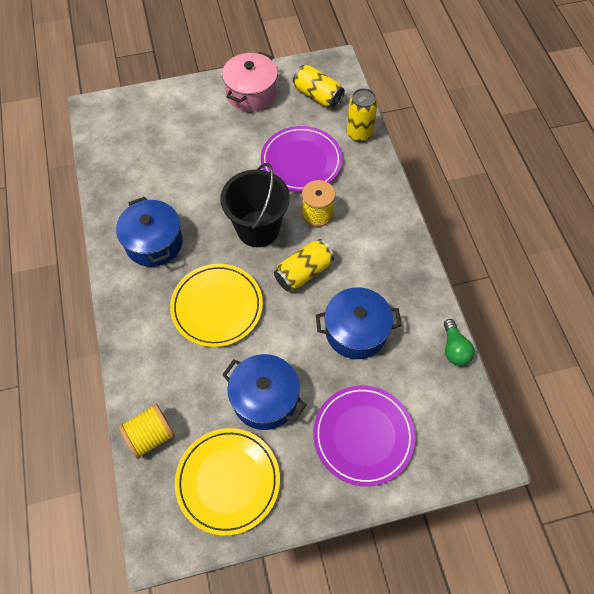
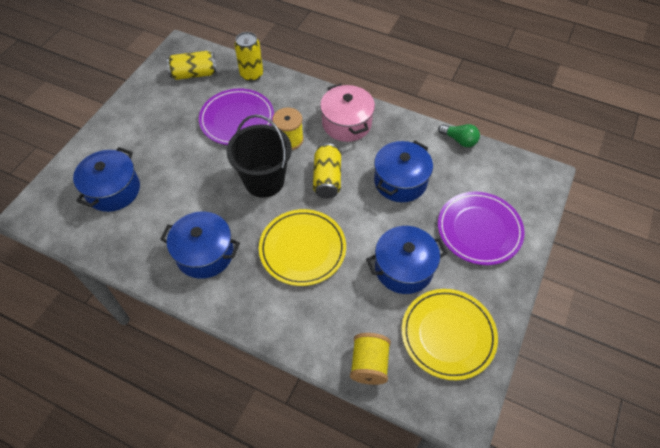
camera: 50 degrees left, 5 degrees down
(157, 139) = (113, 190): none -> blue pot
(251, 93) = (145, 107): pink pot -> pink pot (346, 123)

